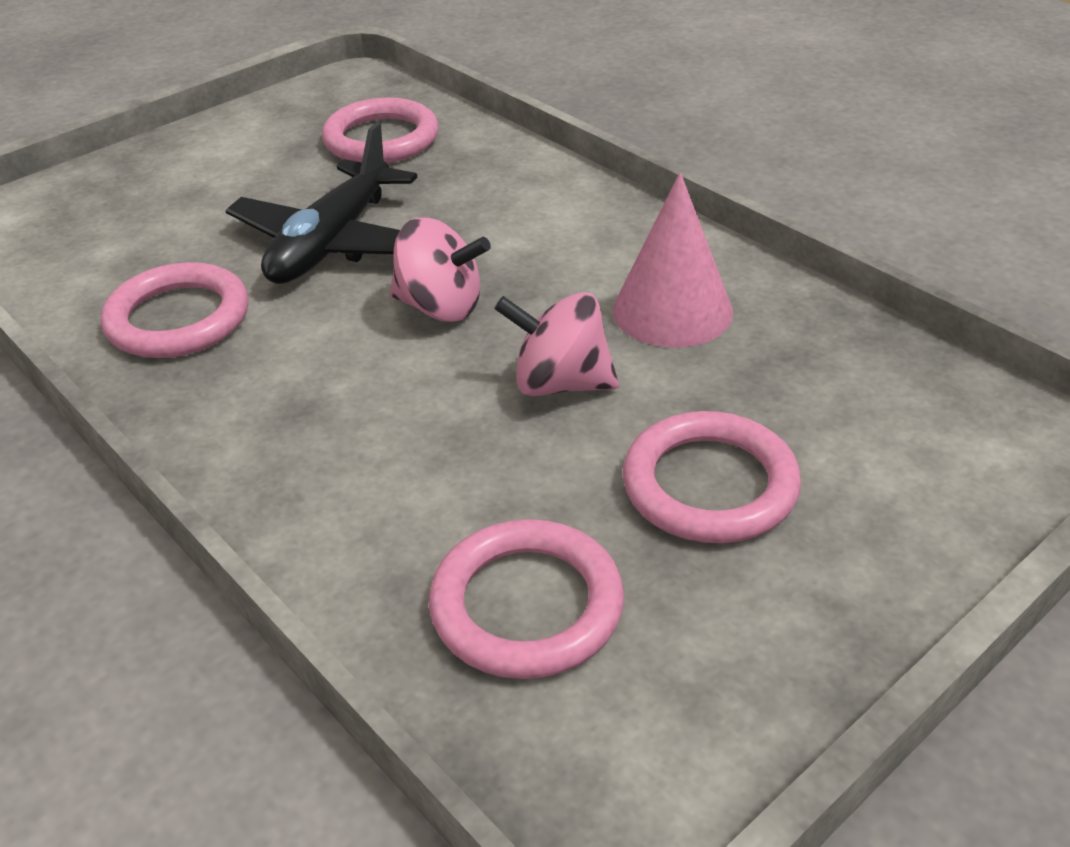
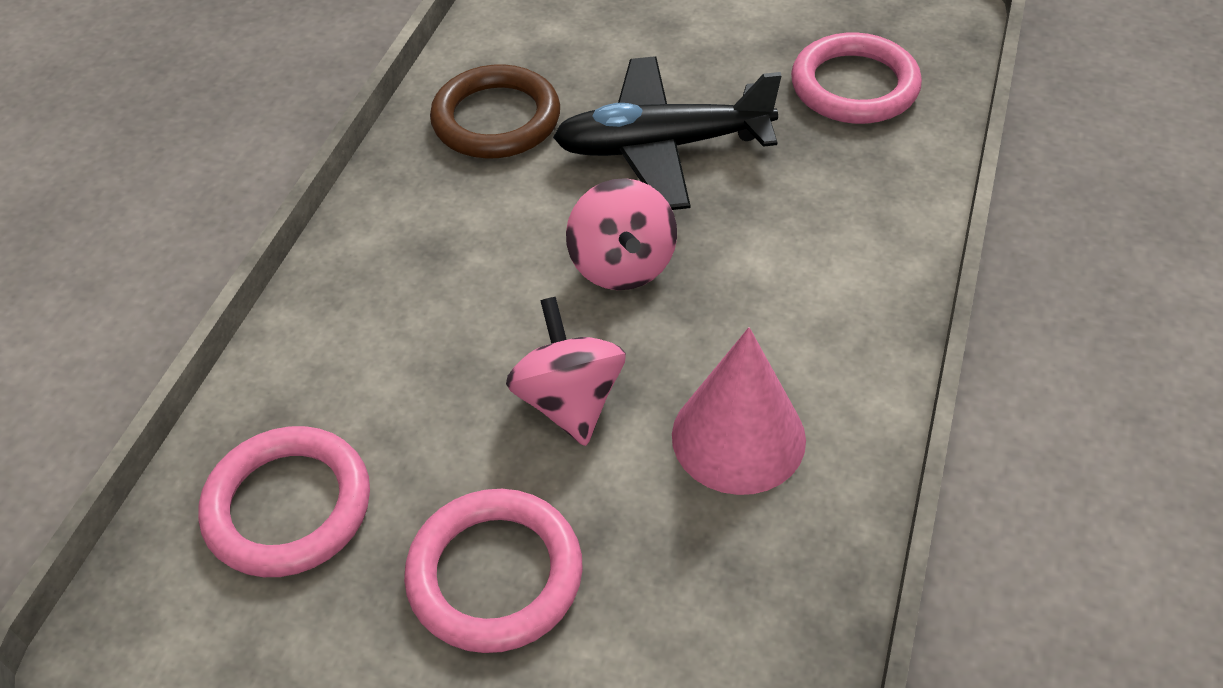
camera: 60 degrees right, 10 degrees up
(178, 319) = (496, 119): pink ring -> brown ring

